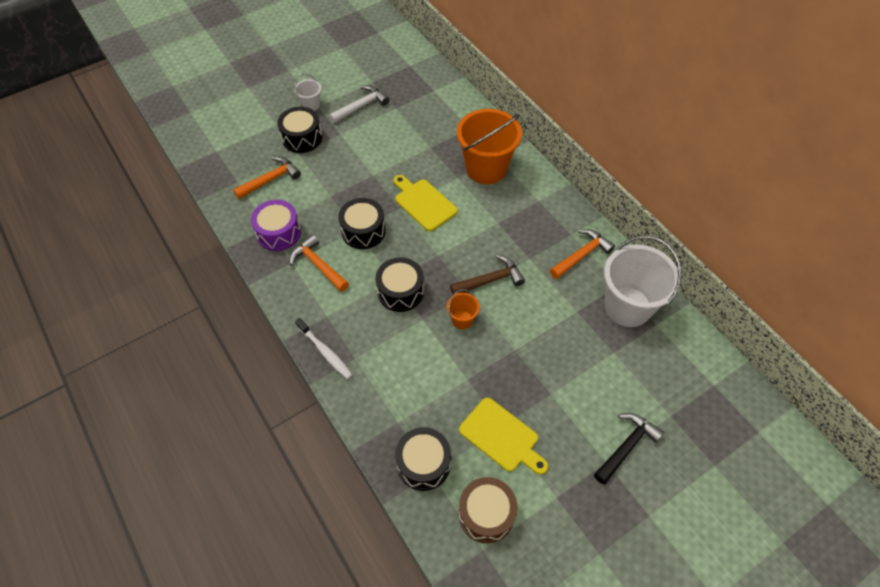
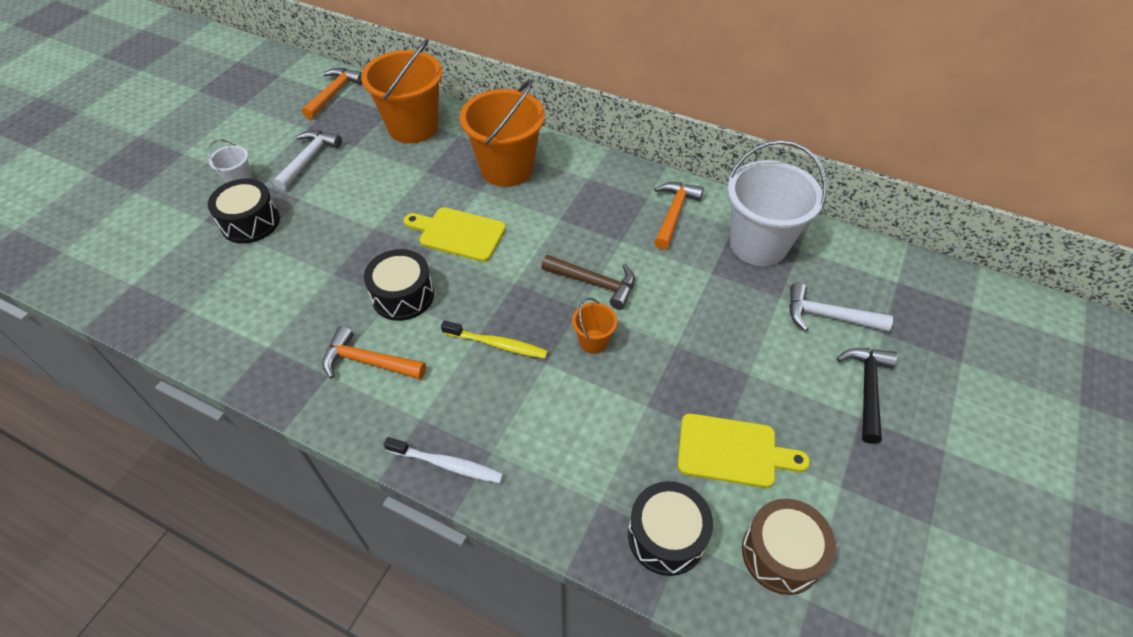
camera: 30 degrees left, 5 degrees down
(270, 179) = (235, 287): orange hammer -> orange hammer (334, 93)
(279, 233) = (287, 347): purple drum -> none
(400, 291) = (497, 344): black drum -> yellow toothbrush
(442, 109) = (413, 127): none -> orange bucket
(490, 280) = (594, 283): brown hammer -> brown hammer turned 75 degrees clockwise
(639, 383) = (828, 316): none -> white hammer

